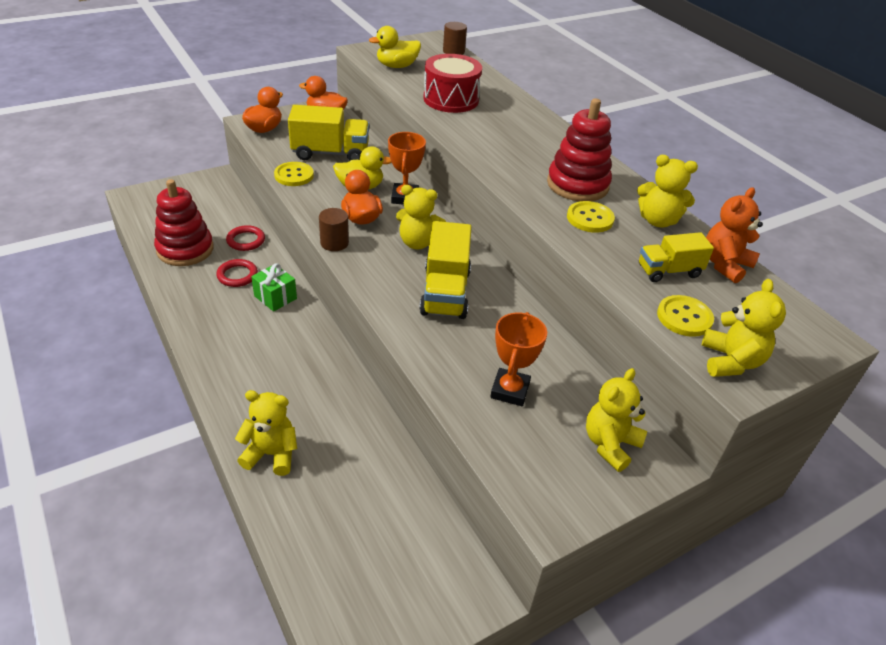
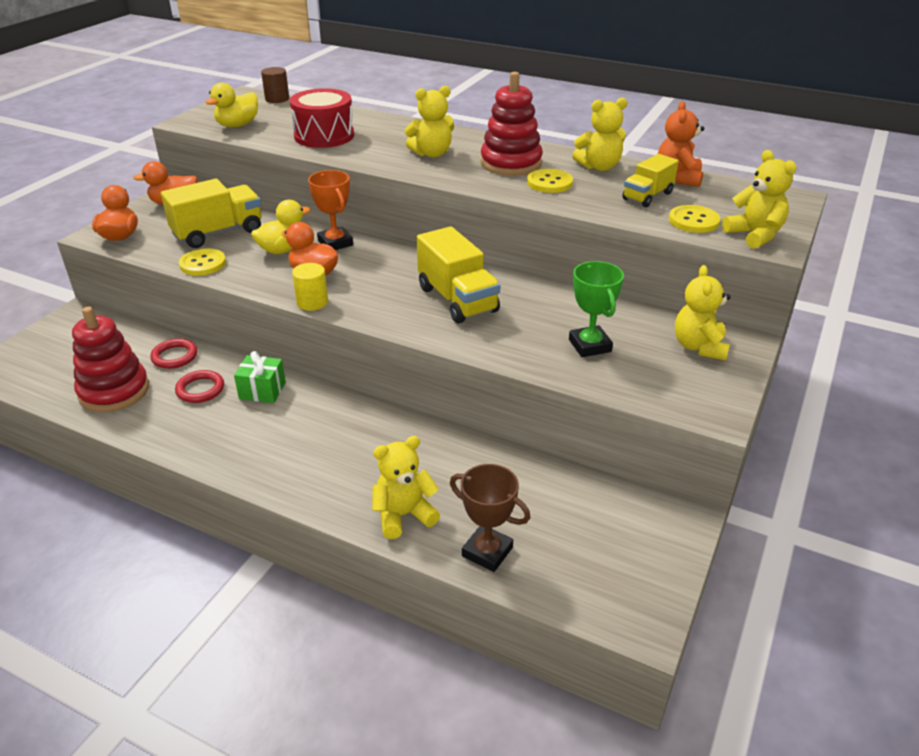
camera: 30 degrees left, 5 degrees down
(299, 522) = (487, 552): none -> brown trophy
(334, 243) = (312, 302): brown cylinder -> yellow cylinder
(418, 242) = (389, 272): yellow teddy bear -> yellow teddy bear (432, 154)
(510, 390) = (589, 345): orange trophy -> green trophy

